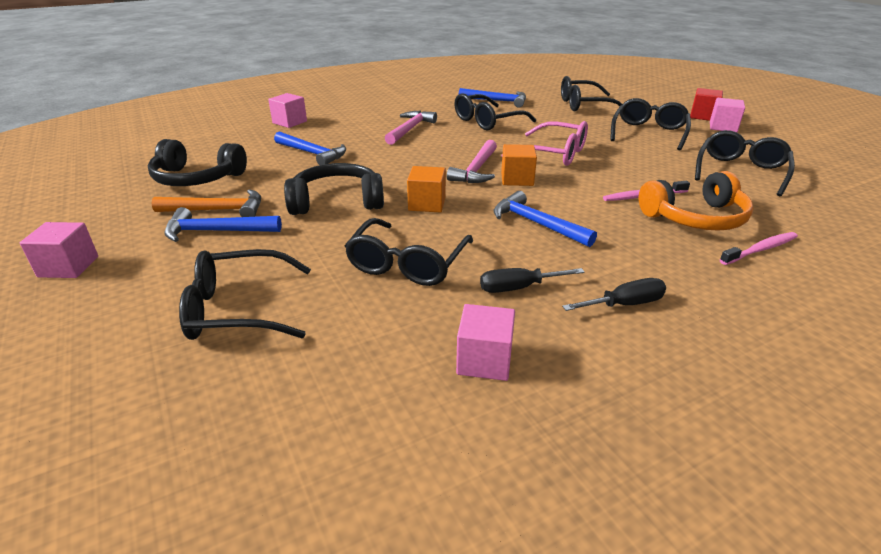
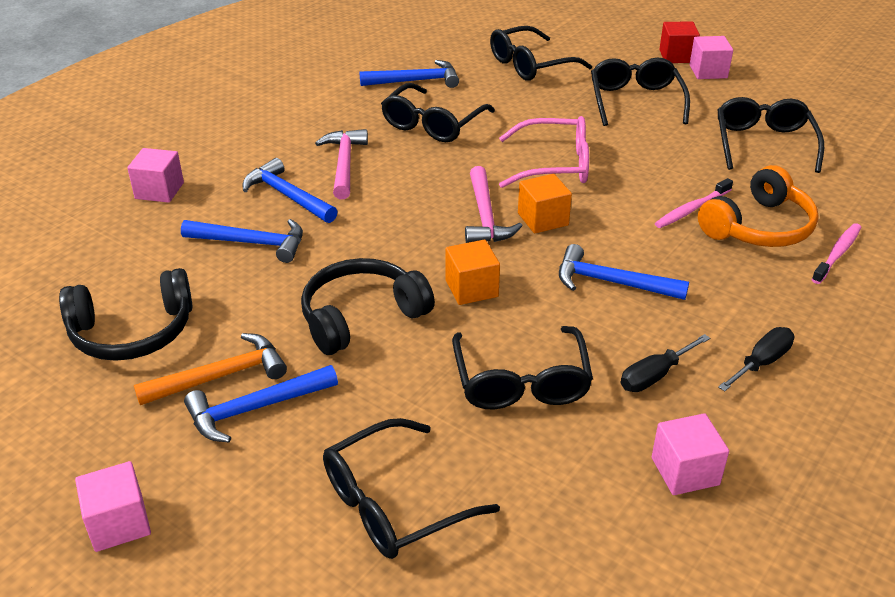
camera: 25 degrees left, 5 degrees up
(358, 137) = (287, 196): none -> blue hammer

